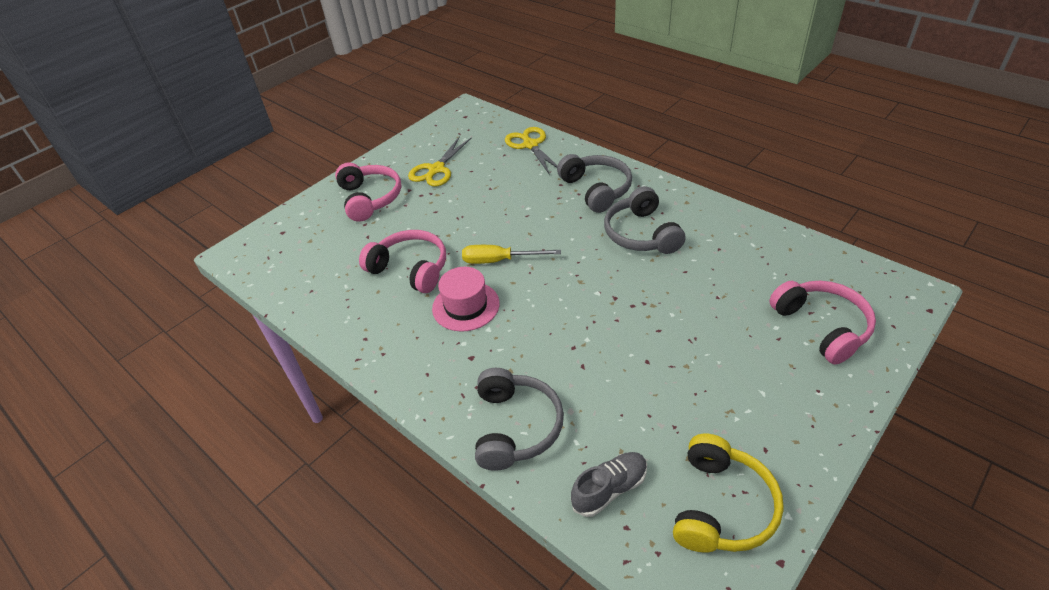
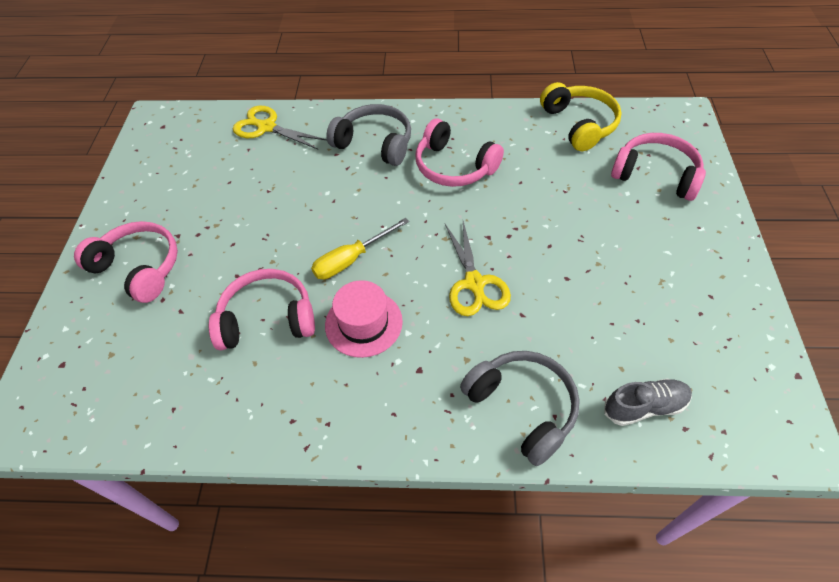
camera: 40 degrees left, 10 degrees up
(436, 170) = (188, 199): yellow scissors -> yellow scissors (474, 283)
(609, 489) = (644, 406): grey shoe -> grey shoe turned 60 degrees clockwise
(641, 234) = (454, 166): grey headphones -> pink headphones
(722, 506) = (727, 361): yellow headphones -> yellow headphones (579, 124)

